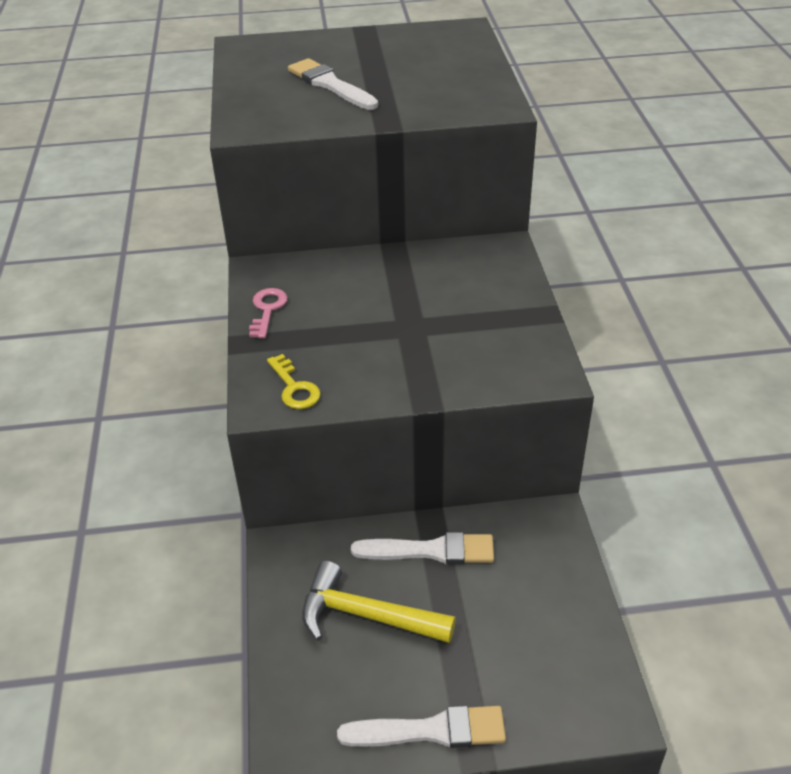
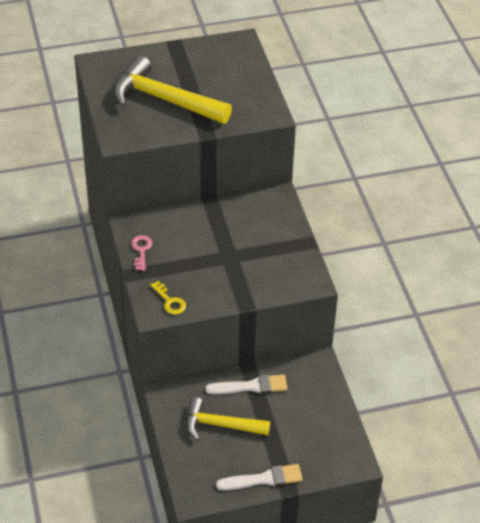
camera: 10 degrees left, 5 degrees up
(330, 85) = (163, 99): white brush -> yellow hammer

